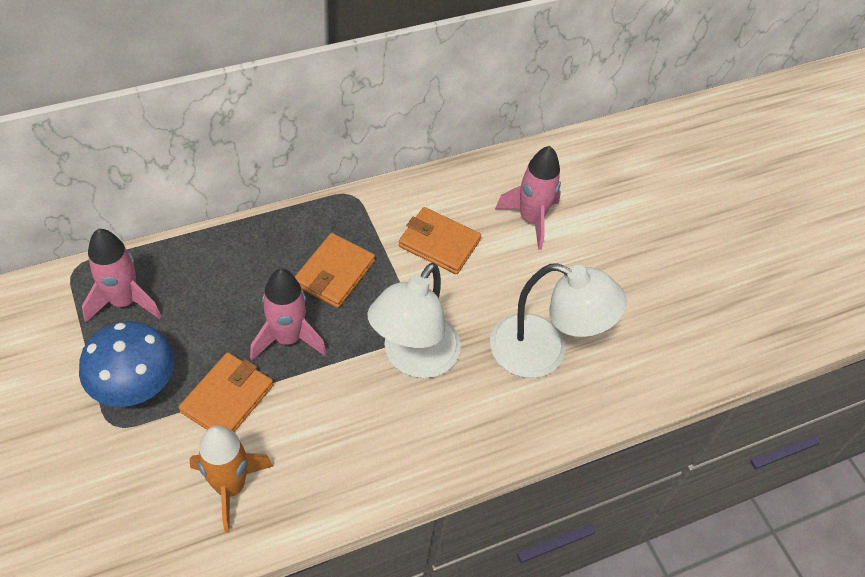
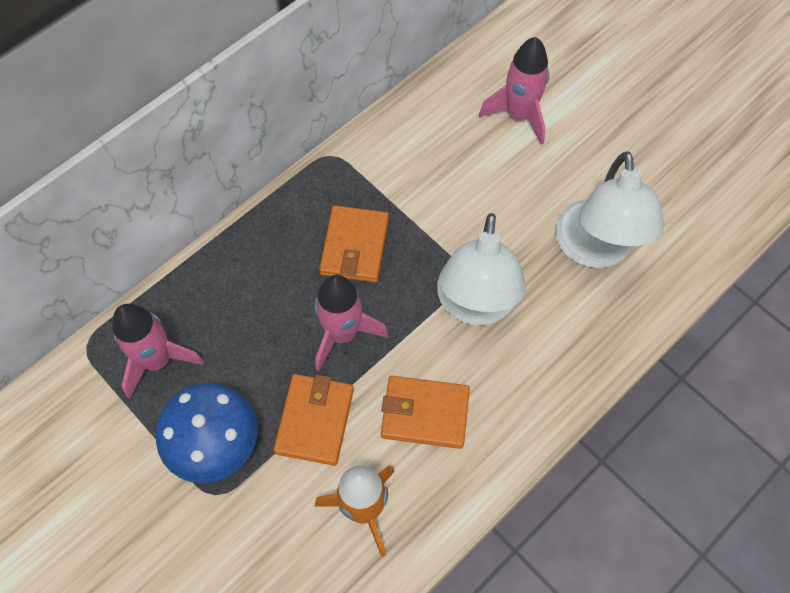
camera: 15 degrees left, 10 degrees up
(439, 243) = (442, 175): orange wallet -> orange wallet (425, 413)
(543, 352) = (594, 250): white lamp -> white lamp turned 90 degrees clockwise

